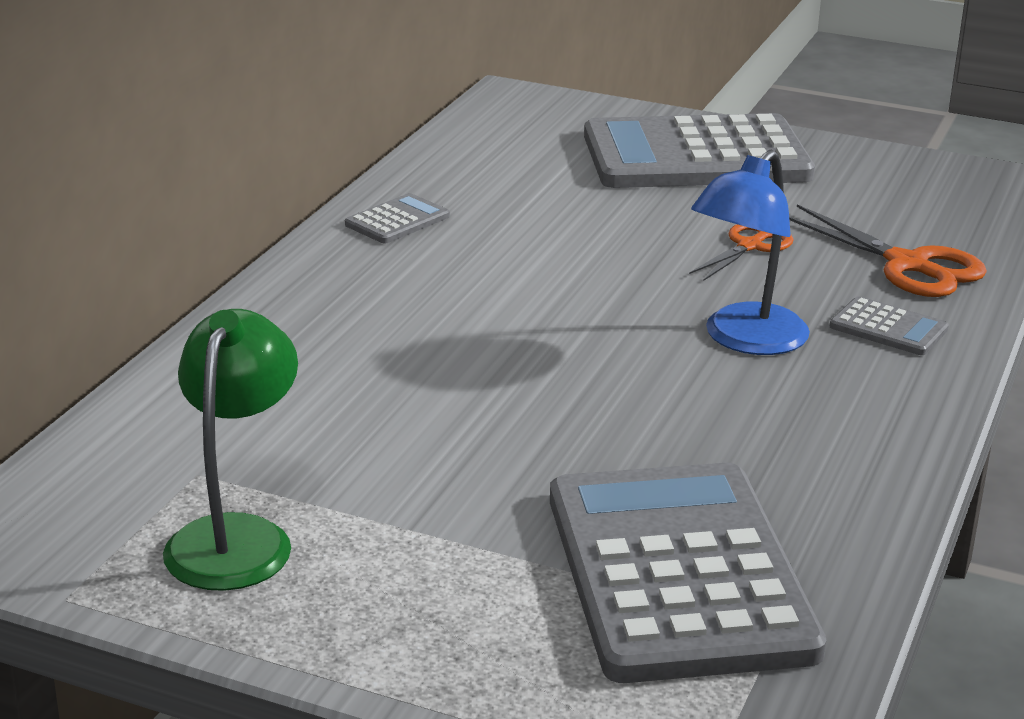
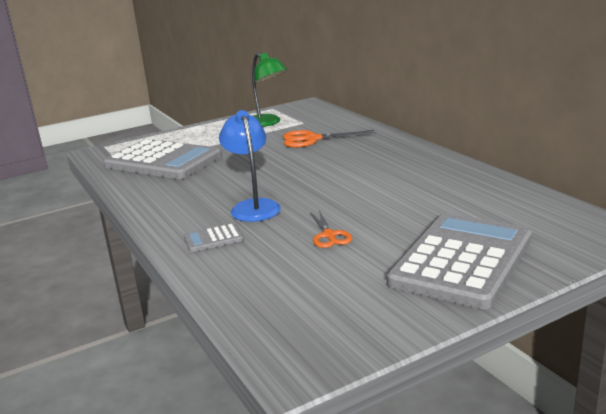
camera: 130 degrees right, 5 degrees down
(397, 220) = (449, 171): grey calculator -> none
(908, 265) = (254, 269): orange scissors -> orange scissors (312, 139)

